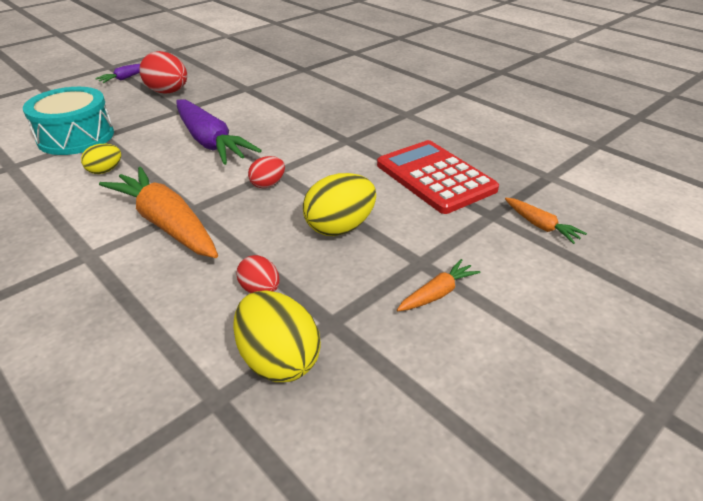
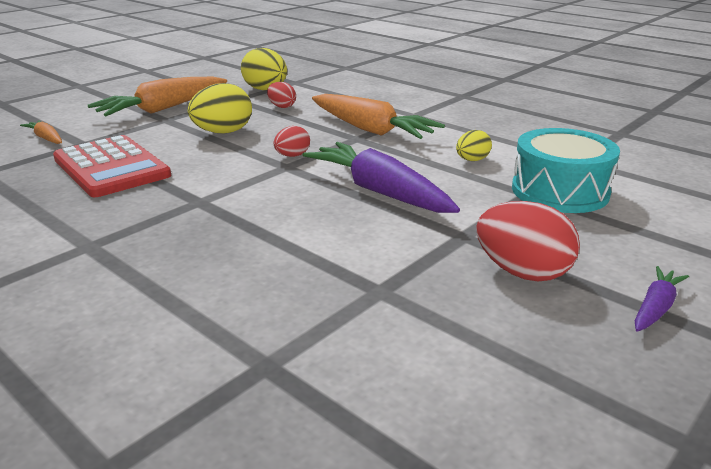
camera: 175 degrees right, 10 degrees down
(437, 293) = (163, 109): orange carrot -> orange carrot, size x2.10

